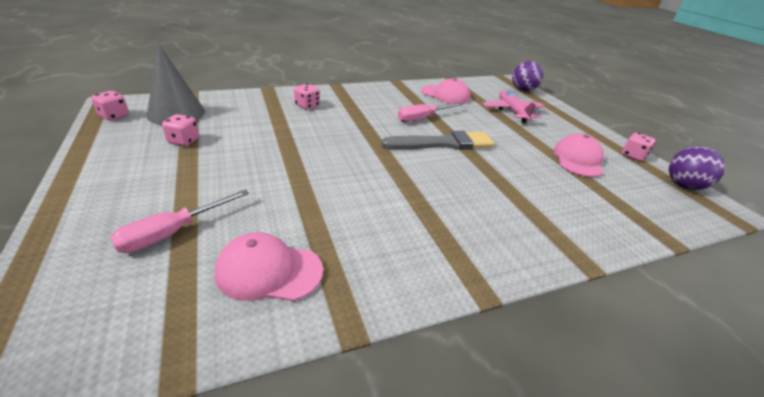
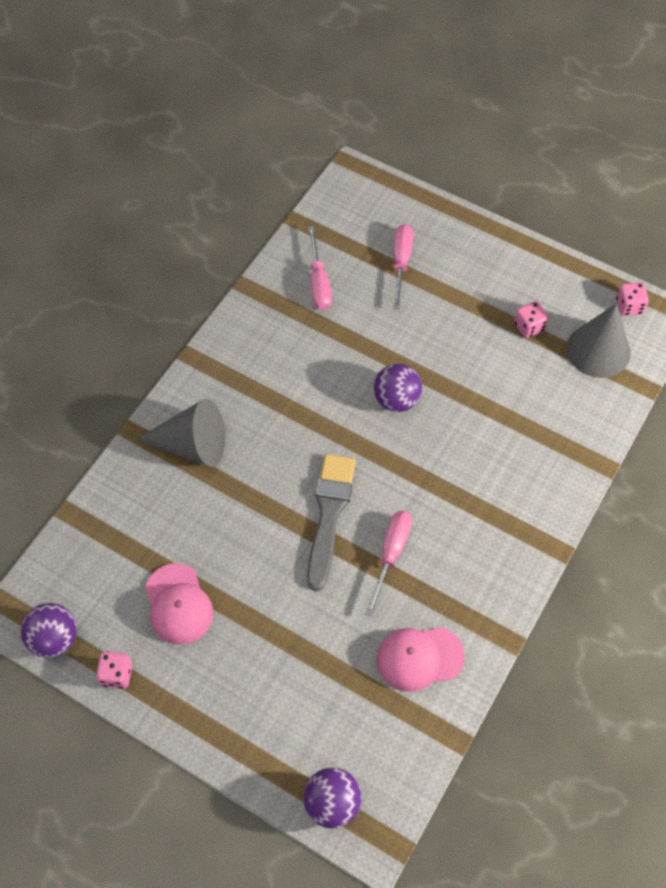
camera: 145 degrees right, 25 degrees up
(269, 271) = (319, 282): pink cap -> pink screwdriver
(307, 106) = (524, 469): pink dice -> none
(331, 160) = (396, 400): none -> purple ball
(443, 143) = (329, 514): grey brush -> grey brush turned 150 degrees clockwise
(512, 112) = (305, 683): pink plane -> none
(525, 222) = (192, 445): none -> grey cone

